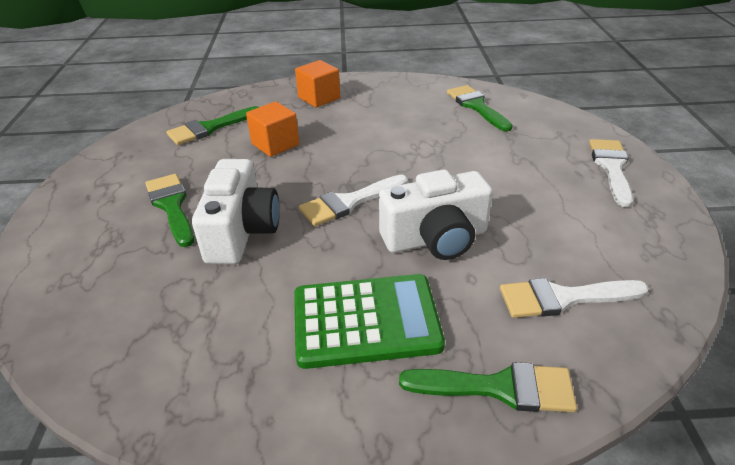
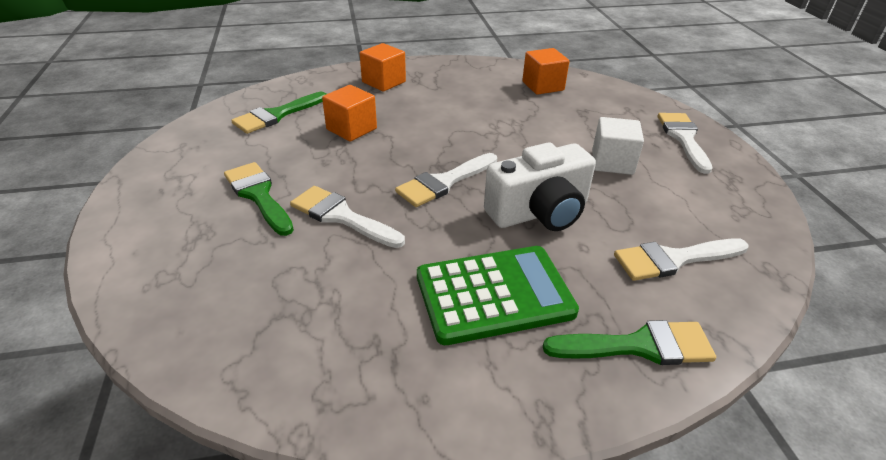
camera: 10 degrees left, 0 degrees up
(241, 231) = (341, 216): white camera -> white brush
(476, 106) = (543, 86): green brush -> orange cube
(526, 190) = (612, 162): none -> white cube

